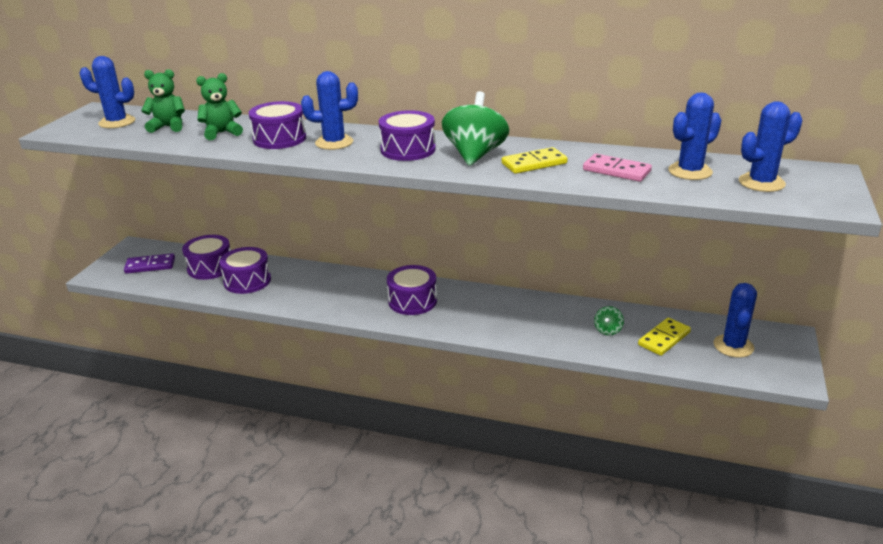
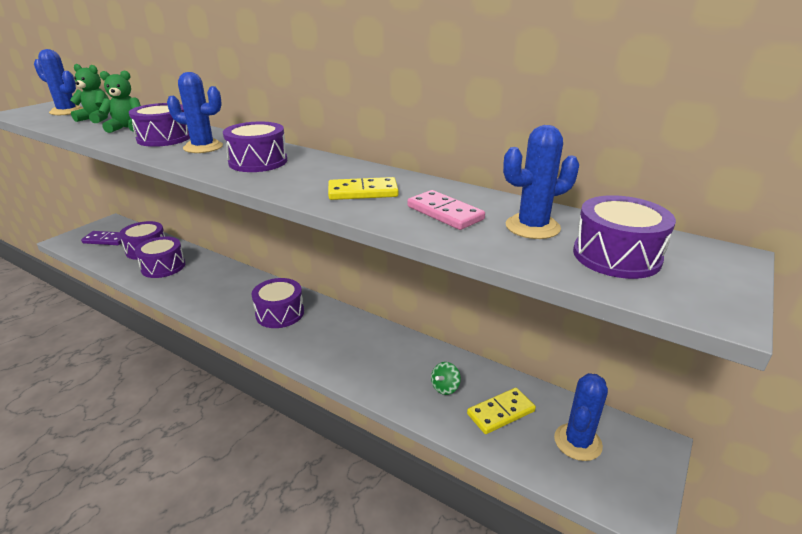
camera: 15 degrees right, 0 degrees up
(475, 155) = (314, 175): green spinning top -> none
(761, 183) = (616, 256): blue cactus -> purple drum

